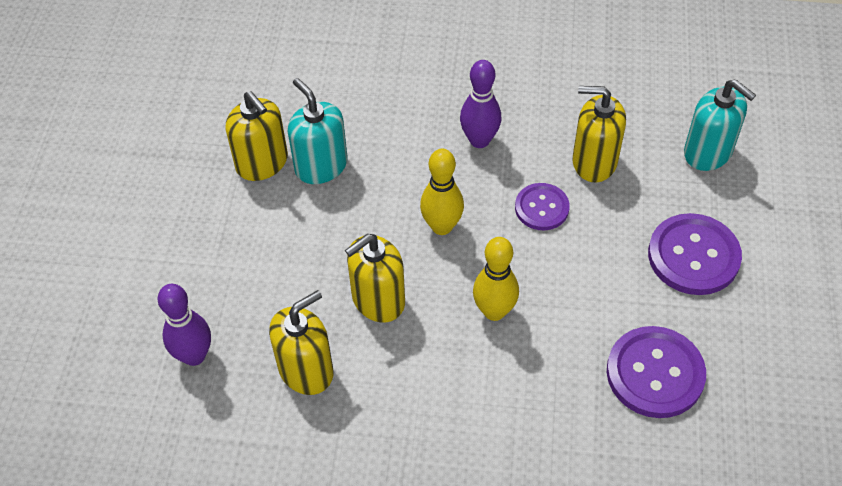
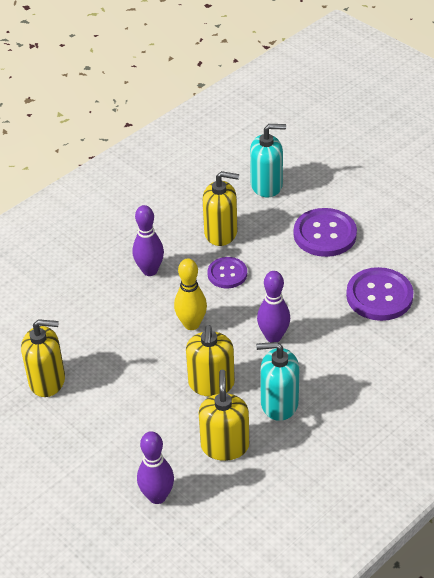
camera: 50 degrees left, 10 degrees down
(321, 166) = (83, 353): turquoise soap dispenser -> turquoise soap dispenser (279, 403)
(494, 311) = (273, 336): yellow bowling pin -> purple bowling pin
(594, 162) = (221, 233): yellow soap dispenser -> yellow soap dispenser turned 135 degrees counterclockwise

